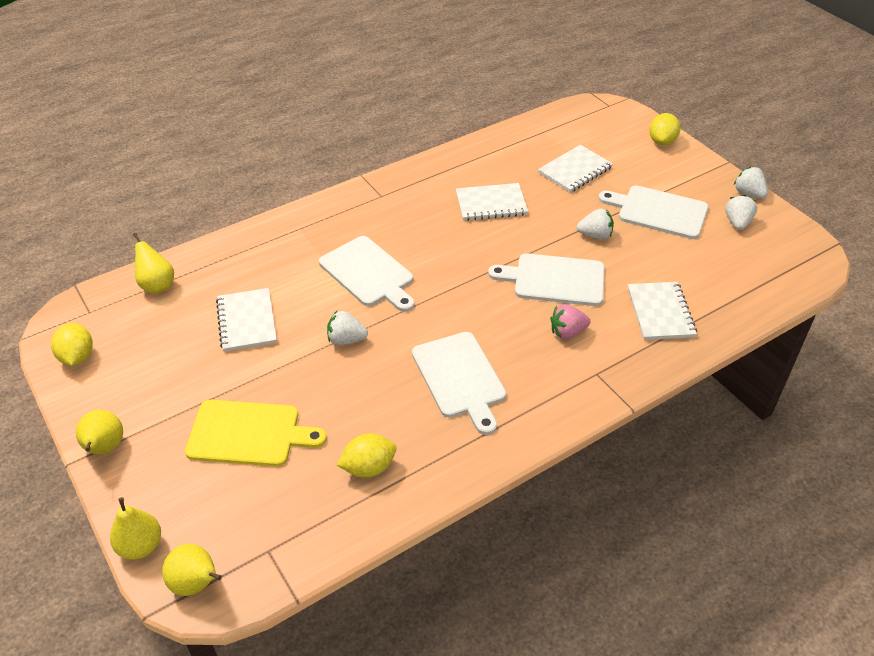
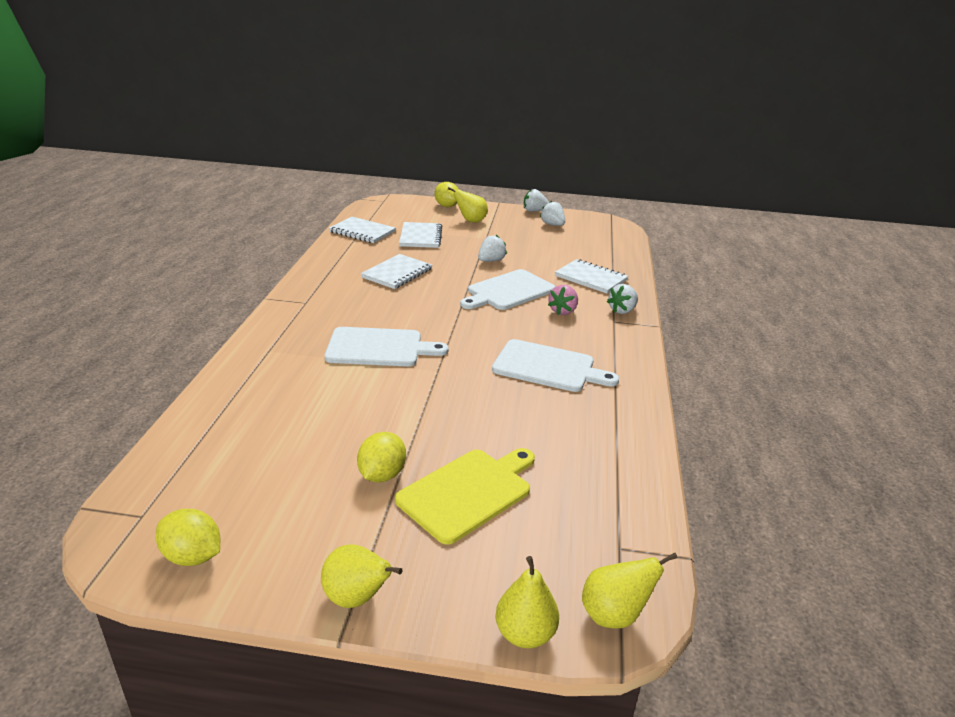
camera: 50 degrees left, 15 degrees down
(157, 285) = (190, 454): yellow pear -> yellow pear (471, 221)
(246, 321) = (330, 427): white notebook -> white notebook (362, 232)
(346, 340) = (434, 392): white strawberry -> white strawberry (622, 310)
(368, 467) = (587, 449): yellow lemon -> yellow lemon (382, 475)
(658, 212) = (504, 236): white cutting board -> none

